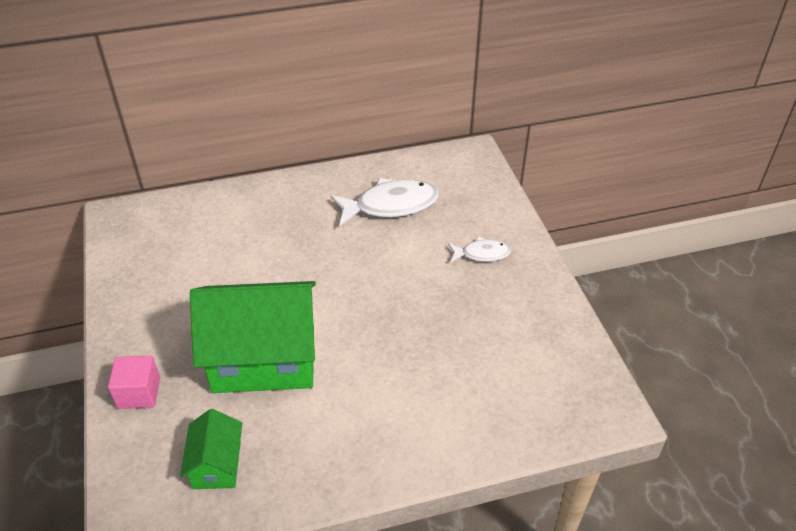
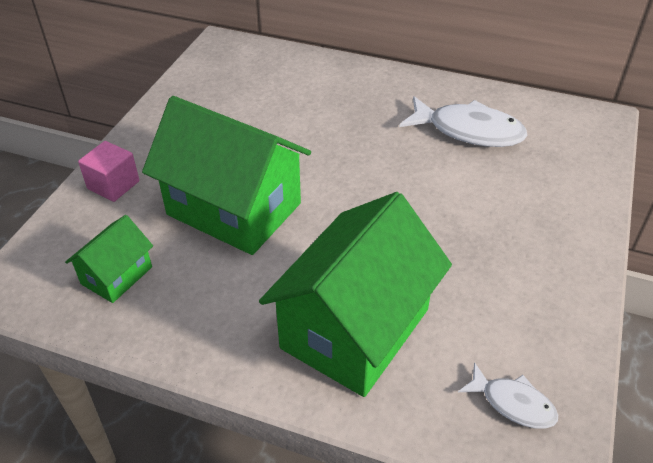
camera: 35 degrees right, 0 degrees up
(432, 400) = (355, 328): none -> green house
(482, 254) = (529, 216): white fish -> white fish (513, 403)

